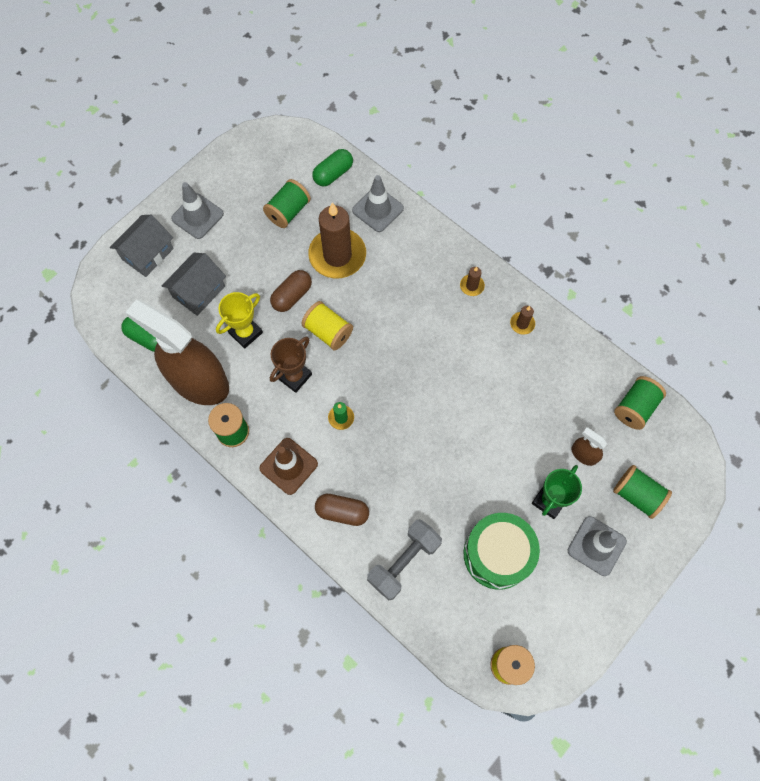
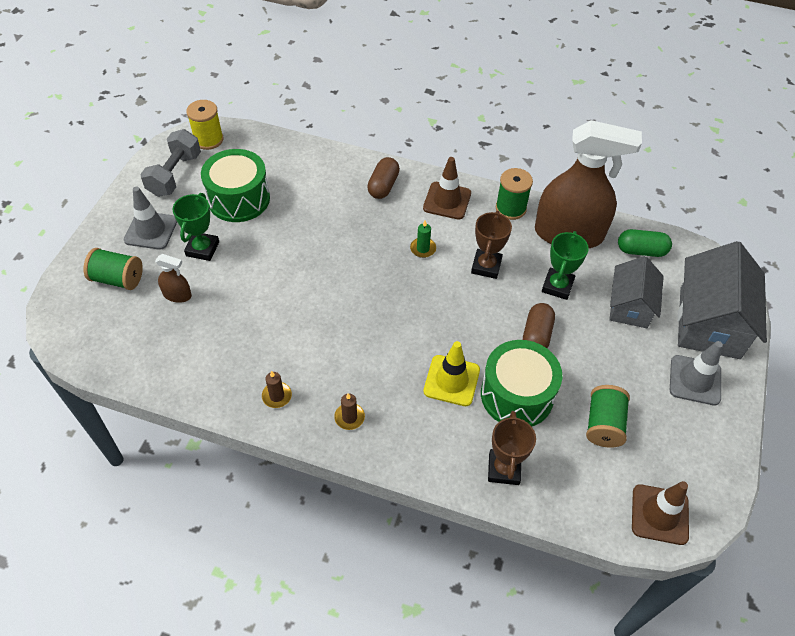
camera: 155 degrees right, 15 degrees down
(147, 254) = (709, 322): grey house -> grey house, size x1.59
(245, 332) = (557, 286): yellow trophy -> green trophy
(292, 146) = (659, 514): none -> brown traffic cone
(328, 332) = (479, 315): yellow spool -> none
(333, 174) = (585, 495): green capsule -> none
(337, 255) = (517, 395): brown candle -> green drum
(342, 512) = (383, 186): brown capsule -> brown capsule turned 60 degrees counterclockwise
(377, 209) = (504, 469): grey traffic cone -> brown trophy
(380, 285) = (451, 380): none -> yellow traffic cone
(403, 562) = (316, 171): grey dumbbell -> grey dumbbell (175, 175)
(635, 408) = (130, 354): green spool -> none

